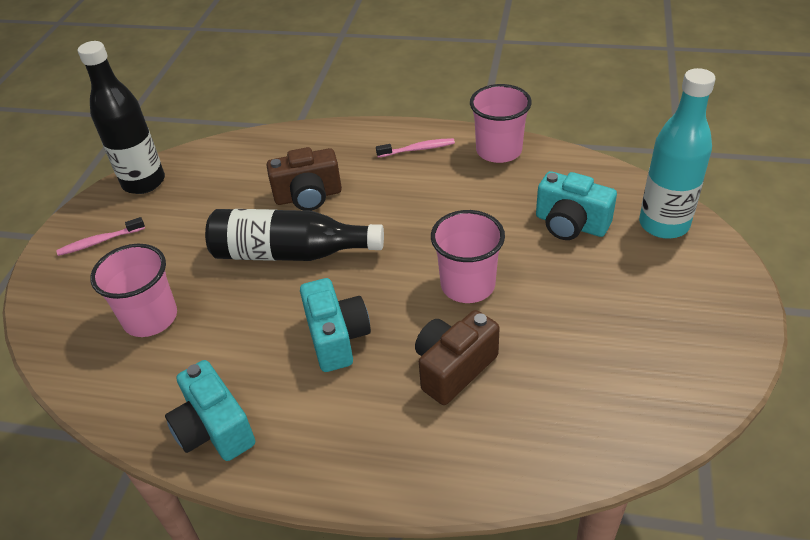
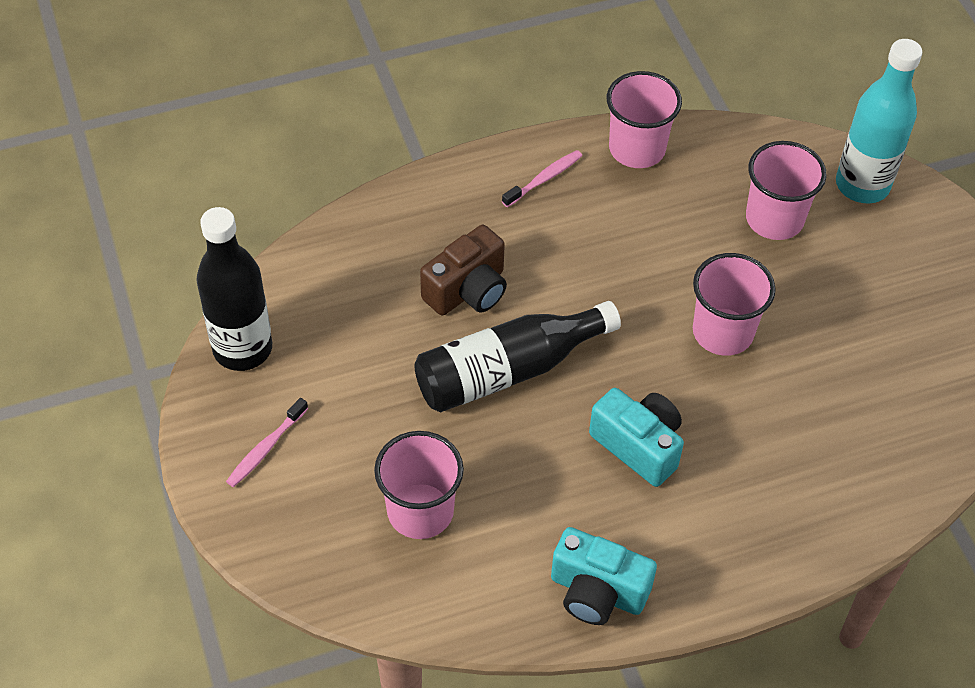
camera: 35 degrees left, 10 degrees up
(454, 368) = (773, 427): brown camera -> none
(570, 224) = (774, 219): turquoise camera -> pink cup

